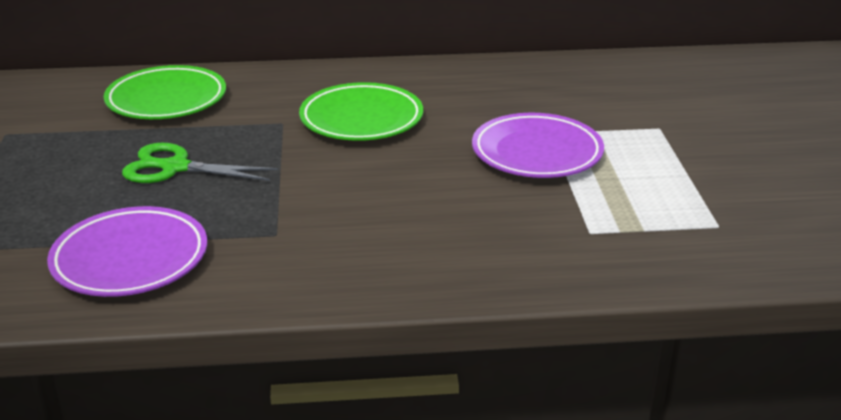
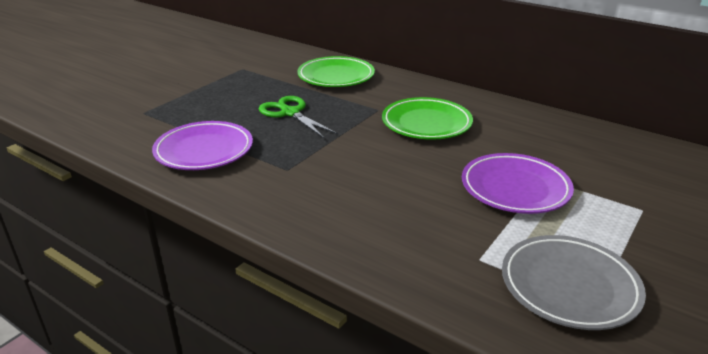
camera: 40 degrees right, 0 degrees up
(684, 220) = (569, 286): none -> grey plate

